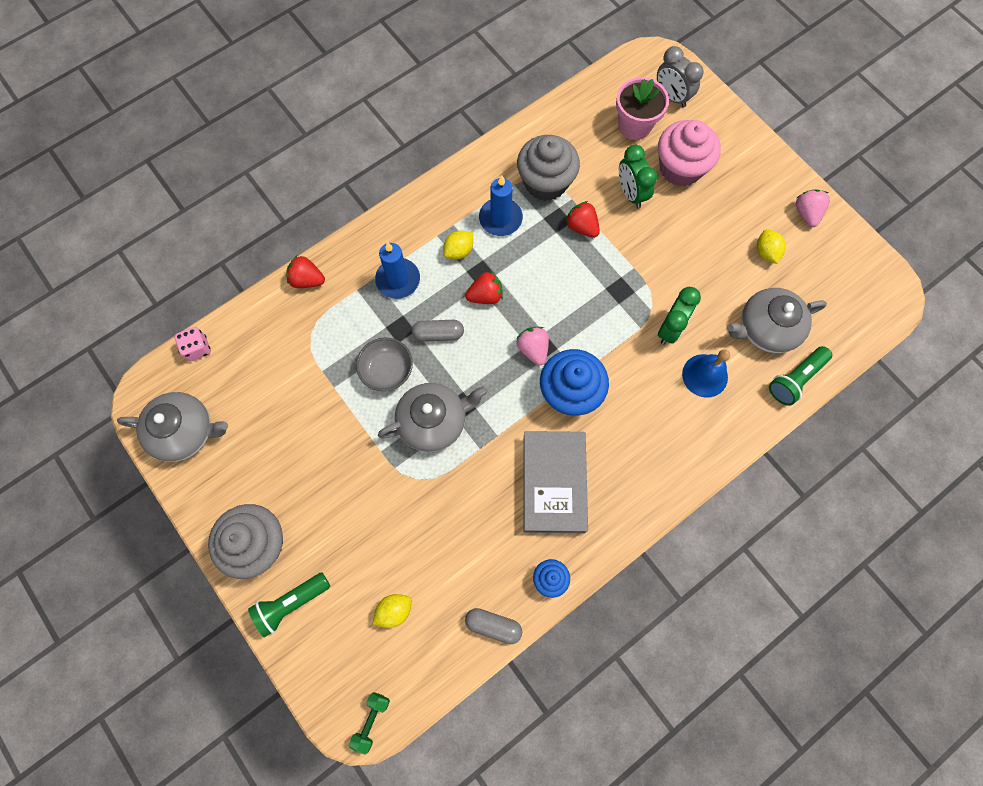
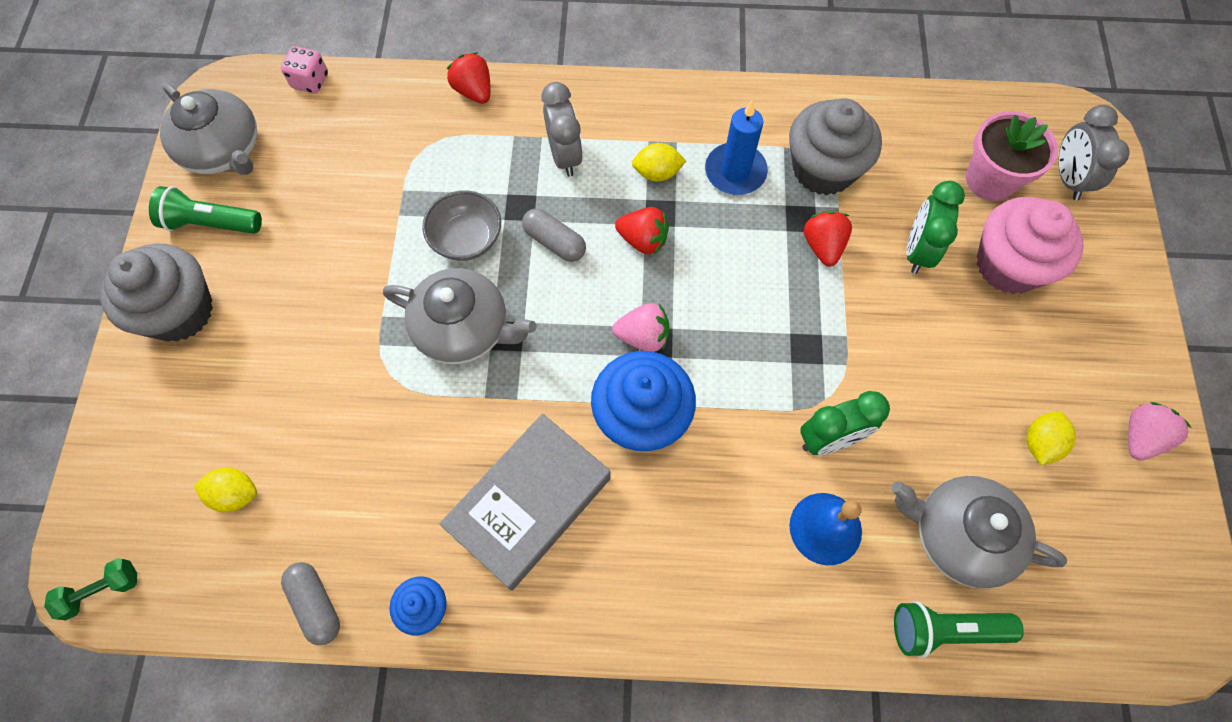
camera: 40 degrees right, 5 degrees down
(291, 603) = (150, 397): green flashlight -> green flashlight (211, 223)
(398, 280) = (565, 156): blue candle -> grey clock
(533, 349) = (643, 336): pink strawberry -> pink strawberry turned 75 degrees clockwise

